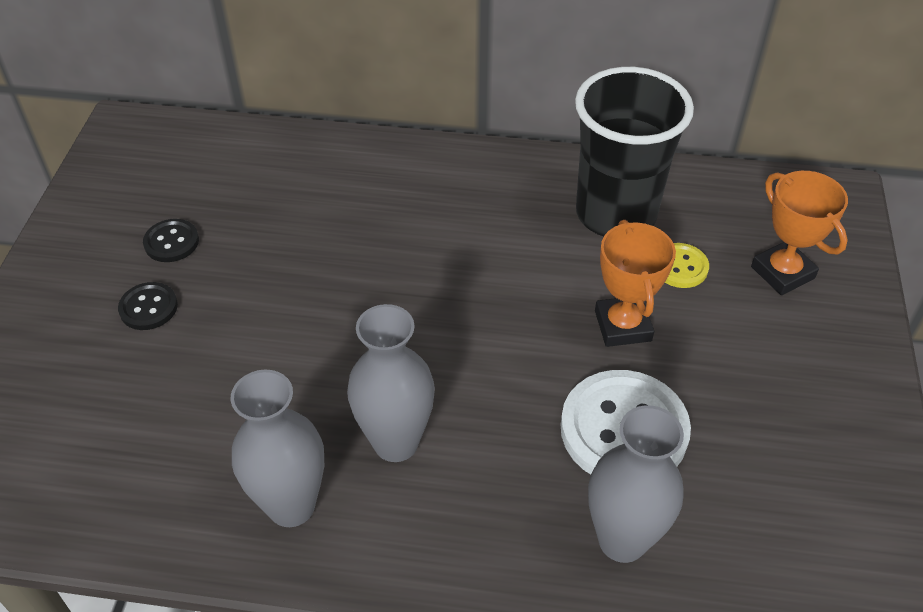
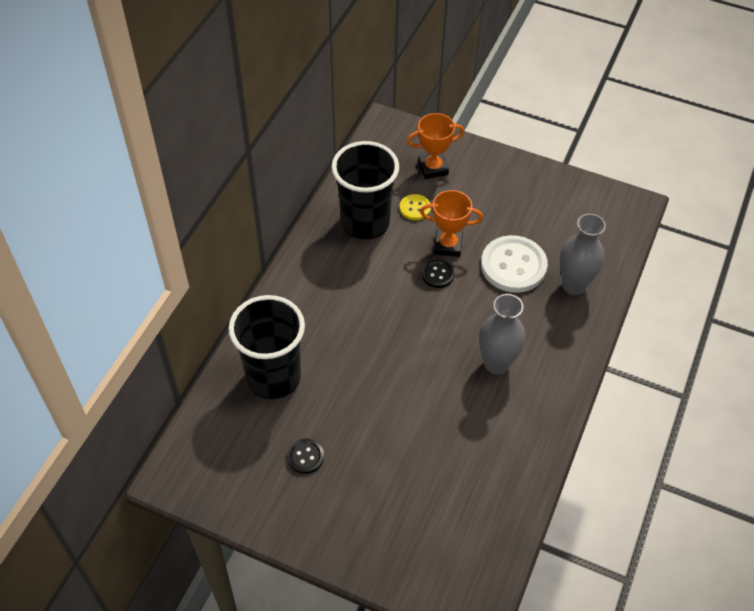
camera: 75 degrees left, 5 degrees up
(148, 308) = (360, 475): black button -> black button (437, 274)
(291, 506) = (524, 418): grey vase -> none
(295, 181) = (273, 377): none -> black cup

